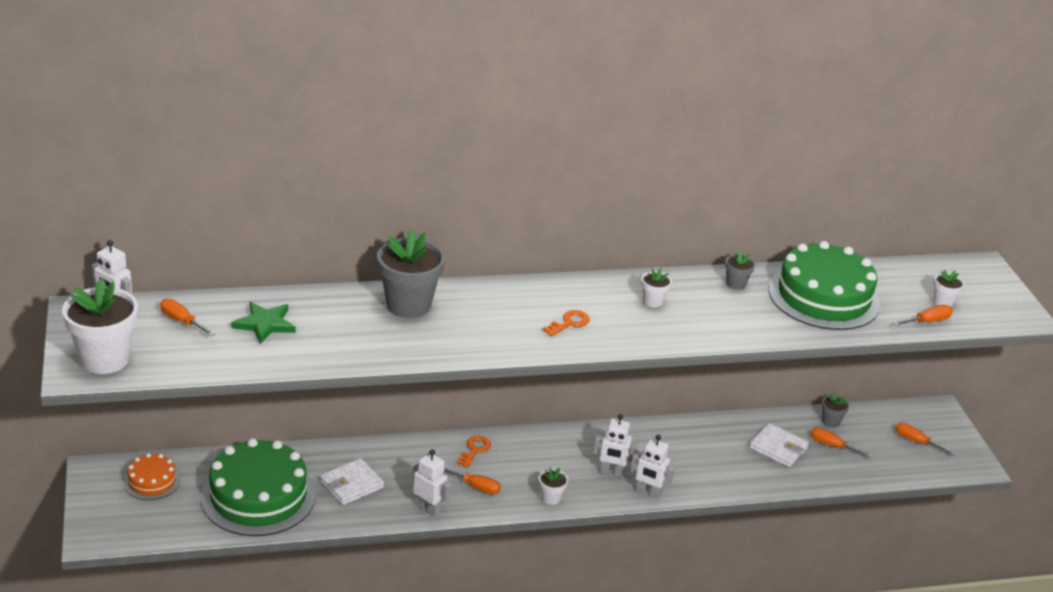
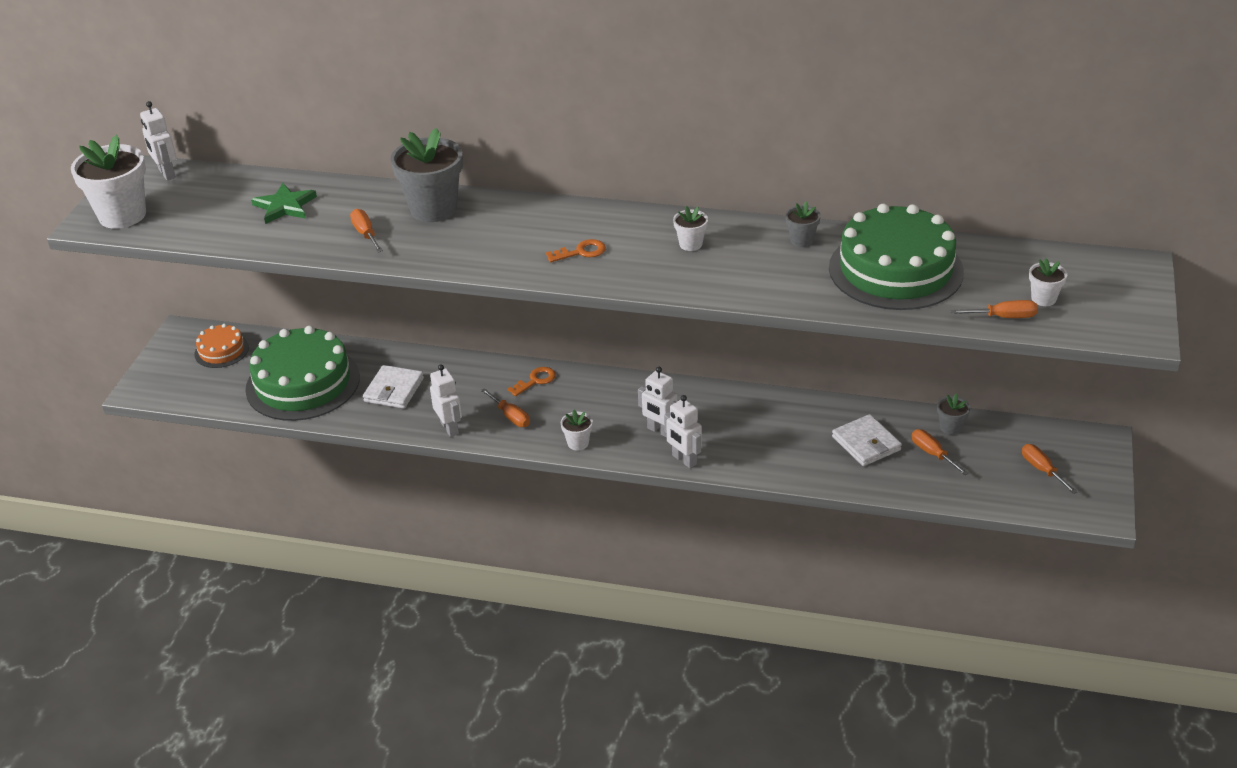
camera: 30 degrees right, 5 degrees up
(181, 321) = (214, 192): orange screwdriver -> orange screwdriver (366, 234)
(351, 484) = (394, 390): white wallet -> white wallet turned 60 degrees counterclockwise

